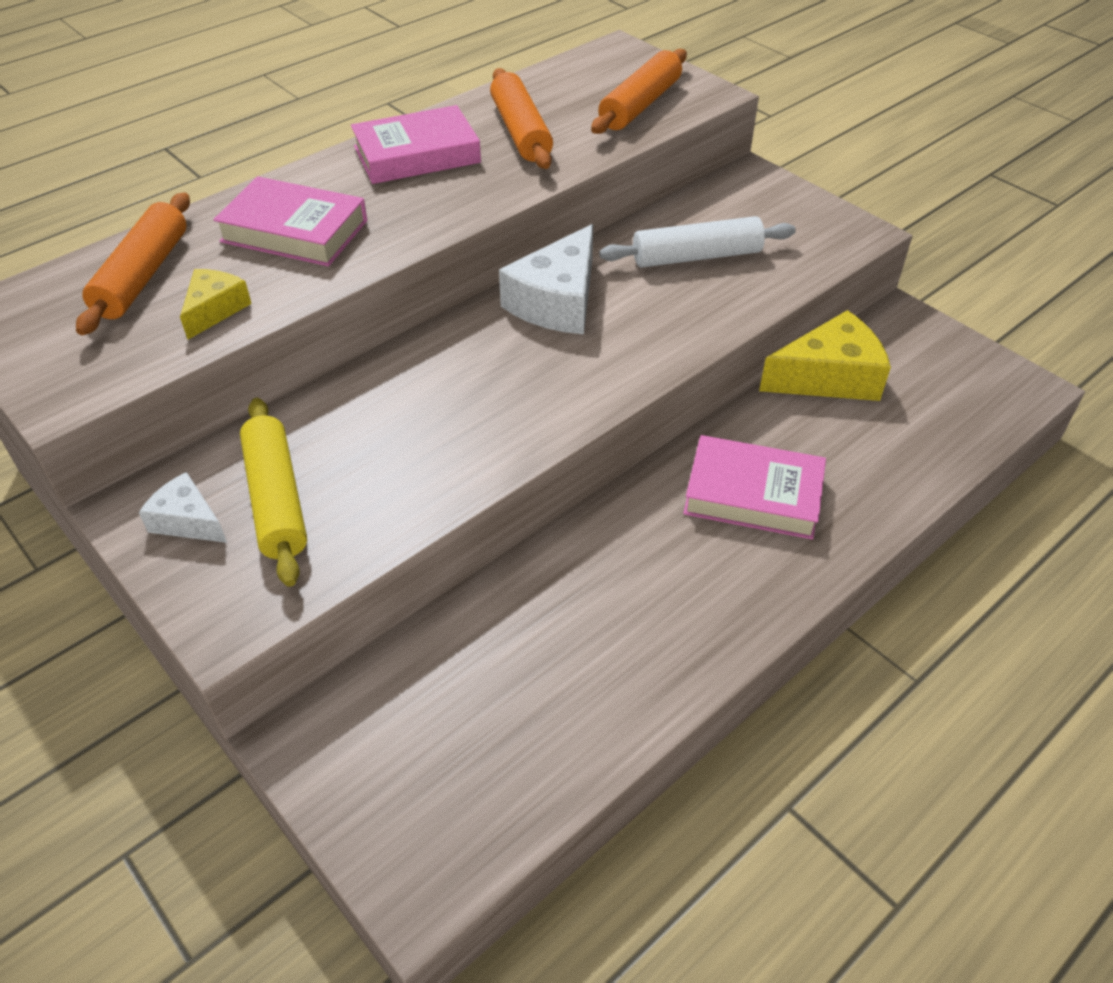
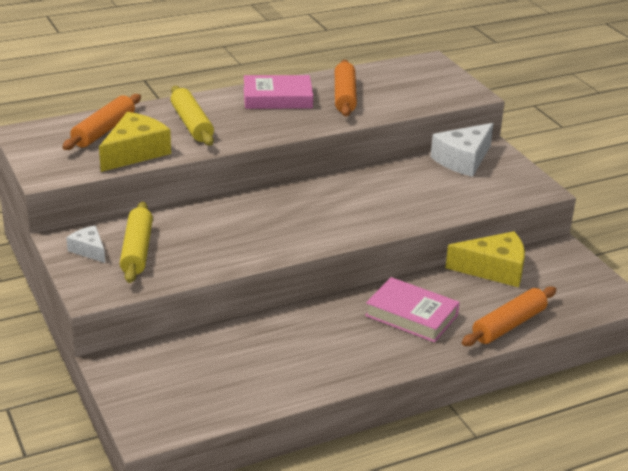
camera: 15 degrees right, 15 degrees down
(215, 309) = (135, 152): yellow cheese -> yellow cheese, size x1.80
(294, 231) = (191, 124): pink book -> yellow rolling pin
(557, 301) = (333, 191): white cheese -> white cheese (463, 160)
(640, 105) = (425, 94): orange rolling pin -> orange rolling pin (509, 325)
(696, 256) = (430, 184): white rolling pin -> none

